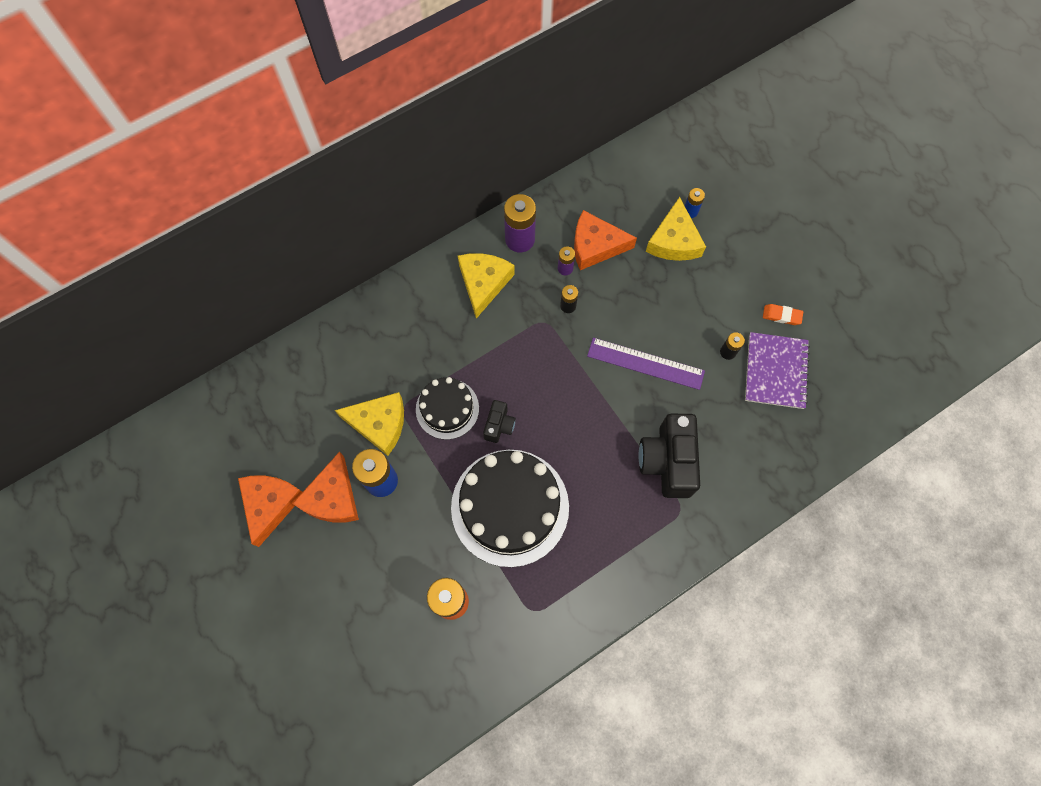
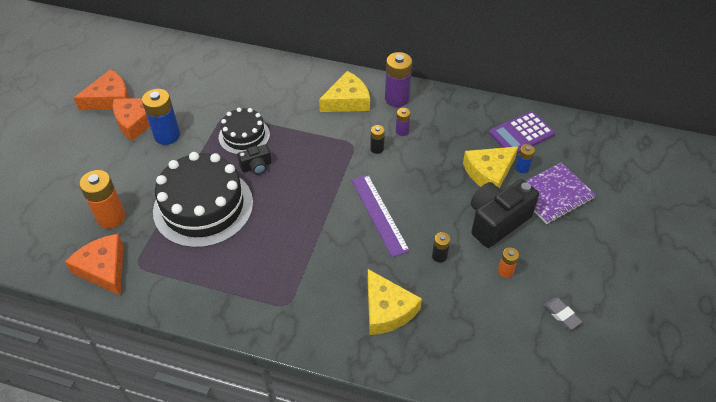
camera: 50 degrees right, 20 degrees down
(379, 424) = (204, 112): yellow cheese -> yellow cheese (387, 309)
(595, 246) = (436, 136): orange cheese -> orange cheese (104, 269)
(653, 178) = (521, 134): none -> purple calculator
(667, 461) = (317, 273): black camera -> black camera (497, 221)
(775, 371) = (456, 295): purple notebook -> purple notebook (553, 194)
(781, 316) = (505, 271): orange eraser -> orange battery
(851, 311) = (561, 315): none -> grey eraser

